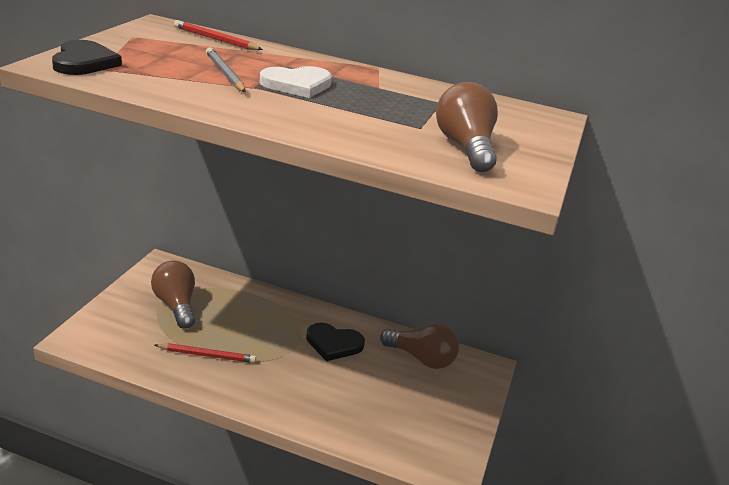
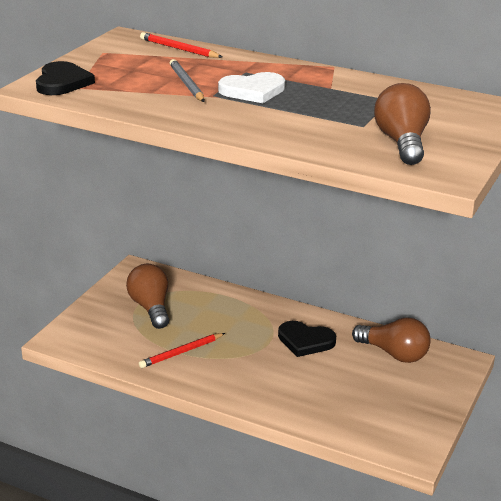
camera: 10 degrees right, 0 degrees up
(207, 355) = (181, 352): red pencil -> red pencil turned 135 degrees clockwise

